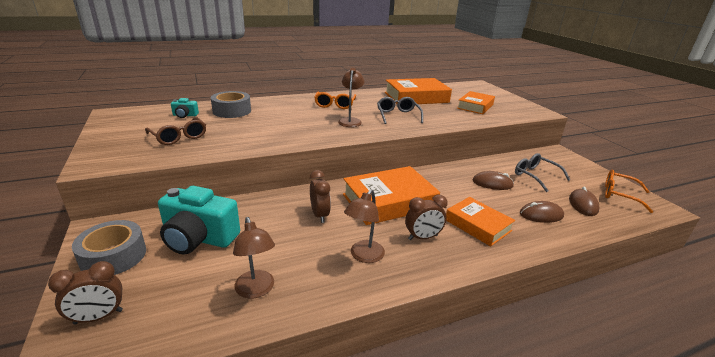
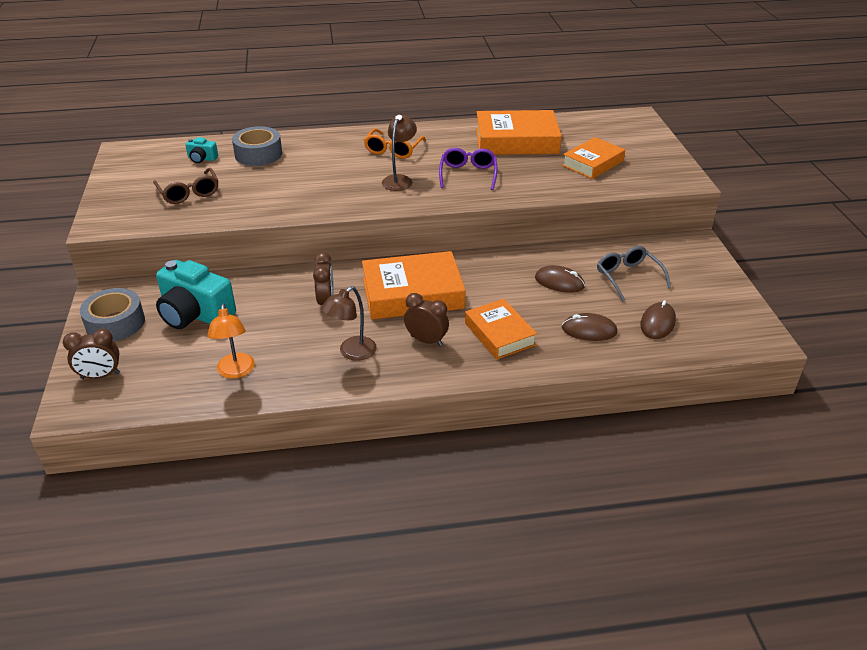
camera: 15 degrees right, 10 degrees up
(256, 290) = (236, 371): brown lamp -> orange lamp
(398, 115) = (468, 174): grey glasses -> purple glasses
(423, 237) = (426, 340): brown clock -> brown clock turned 150 degrees counterclockwise
(619, 195) = (722, 315): orange glasses -> none

